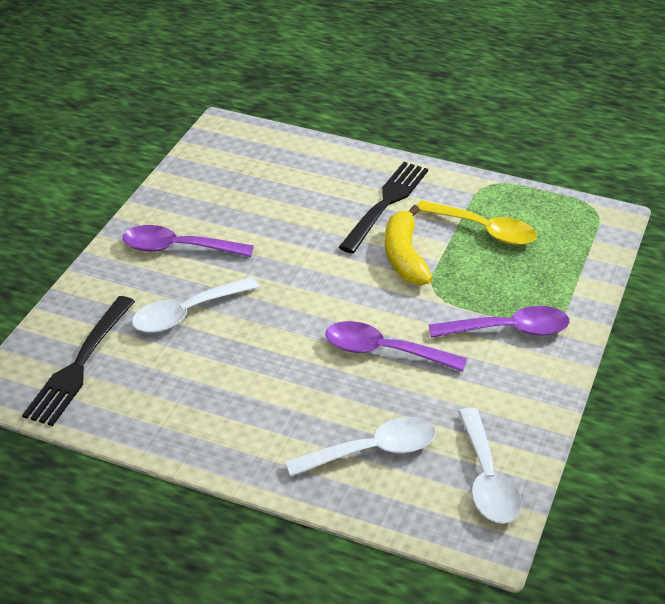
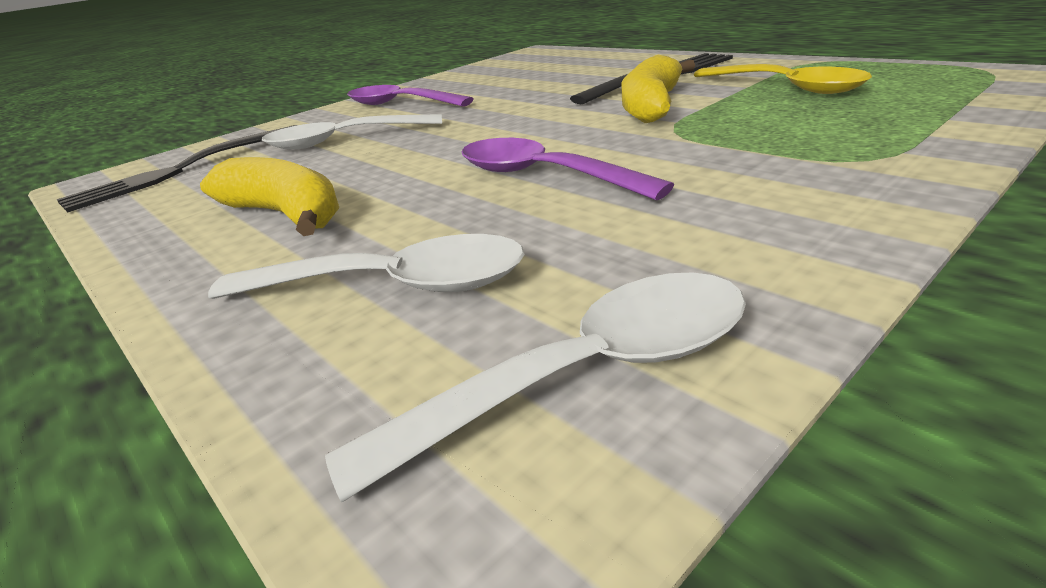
camera: 30 degrees right, 10 degrees down
(246, 407) = (286, 214): none -> yellow banana
(487, 479) = (586, 375): white spoon -> white spoon turned 135 degrees counterclockwise
(509, 330) = (781, 164): purple spoon -> none

